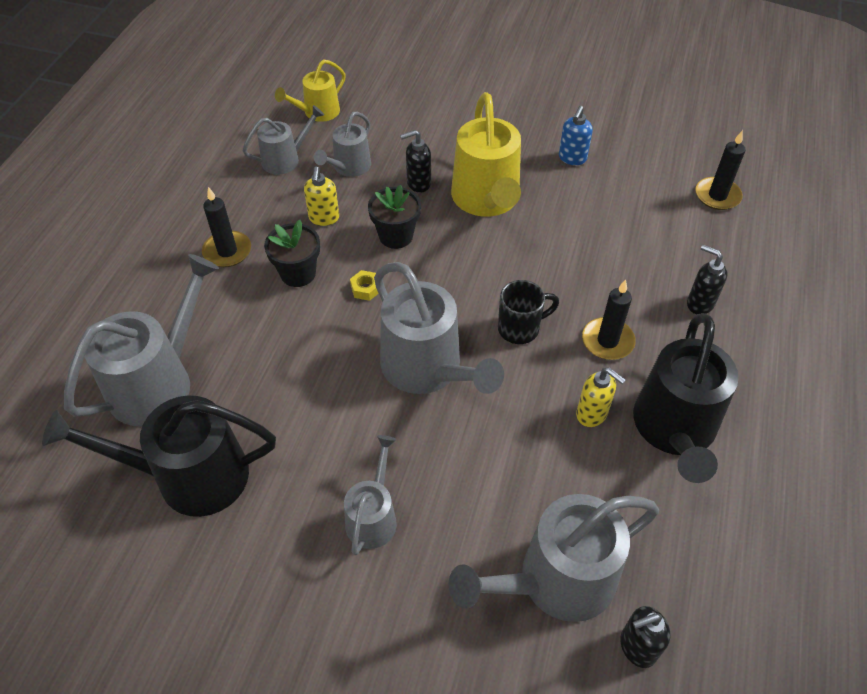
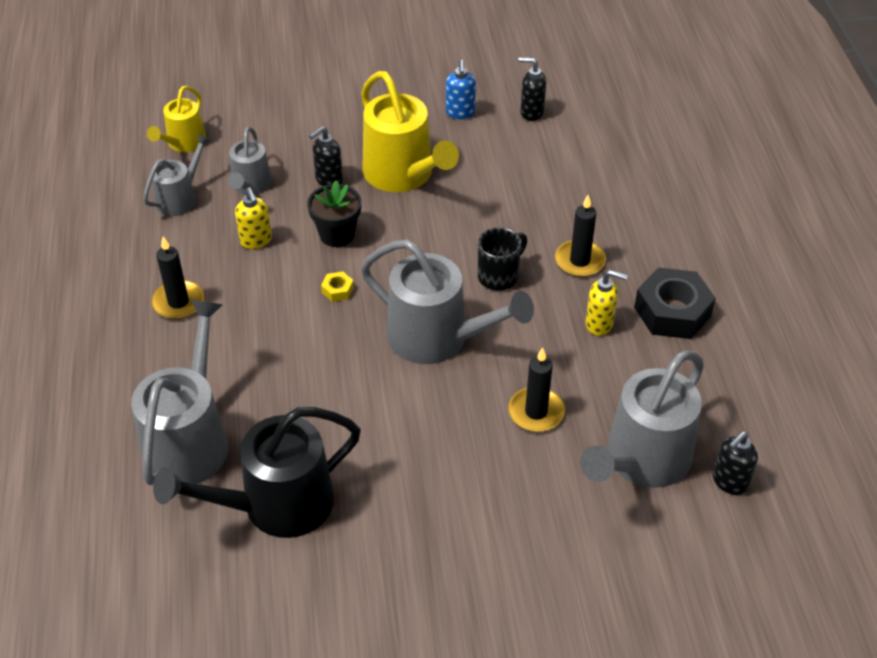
camera: 25 degrees left, 5 degrees down
(298, 273) = (263, 298): black flower pot -> none
(373, 517) = (463, 473): grey watering can -> none
(674, 429) = (672, 312): black watering can -> black nut
(699, 303) = (639, 204): black soap dispenser -> black soap dispenser (531, 112)
(717, 196) = (606, 107): black candle -> black candle (536, 412)

